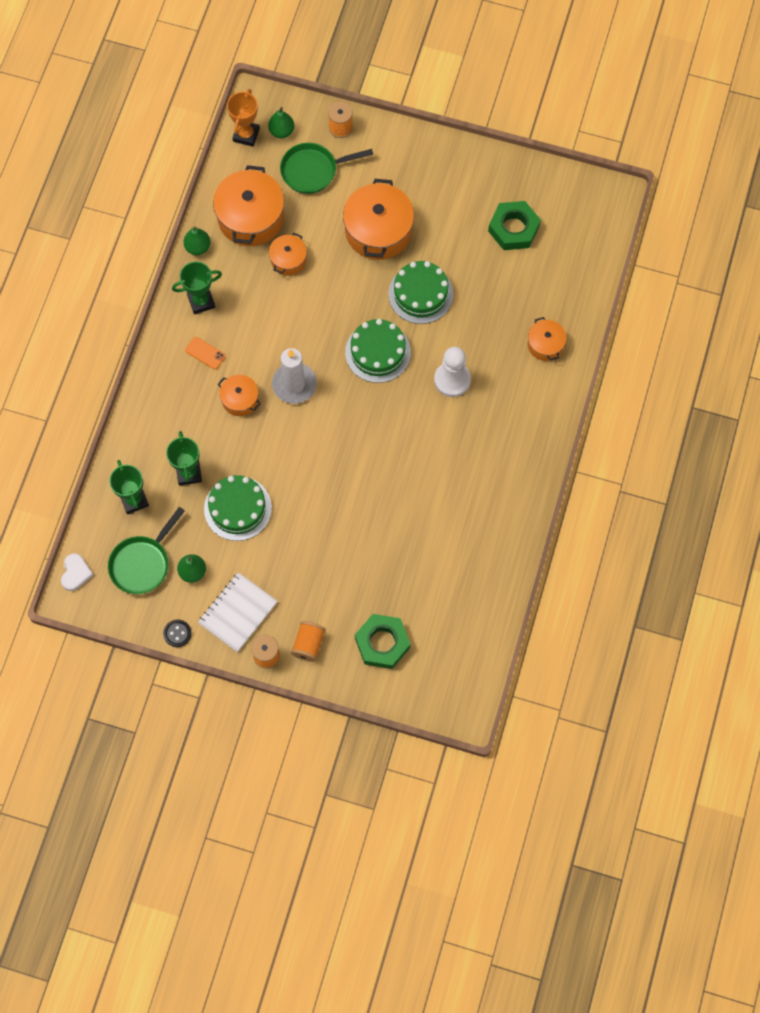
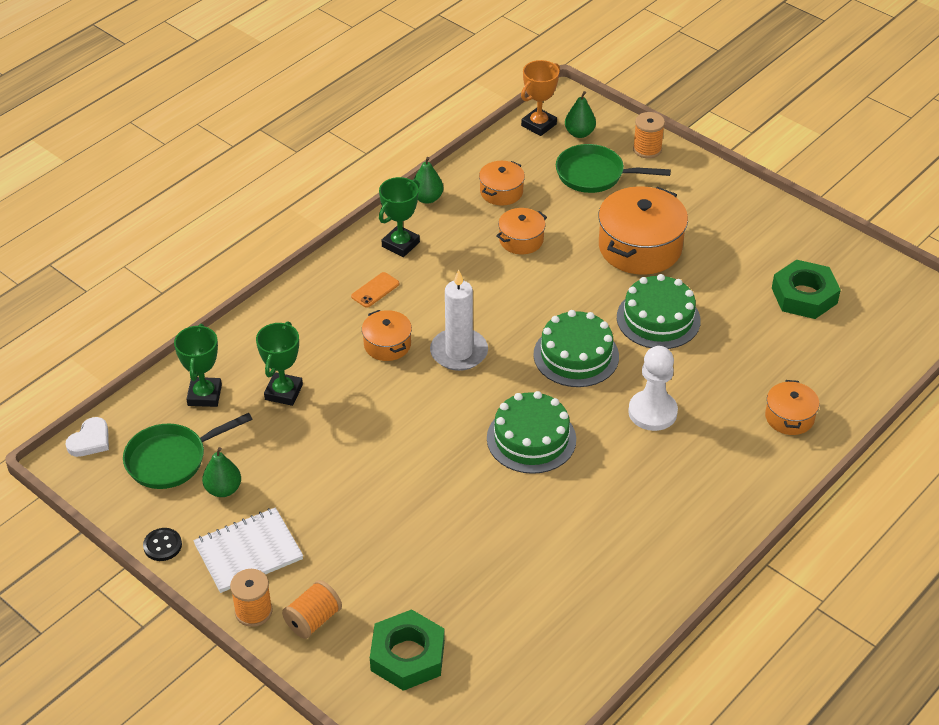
camera: 25 degrees right, 25 degrees down
(201, 301) = (400, 244): green trophy -> green trophy turned 60 degrees counterclockwise
(205, 353) = (375, 290): orange phone -> orange phone turned 75 degrees clockwise
(237, 508) = (317, 446): green cake -> green cake (531, 439)
(251, 217) = (501, 192): orange pot -> orange pot, size x0.53

